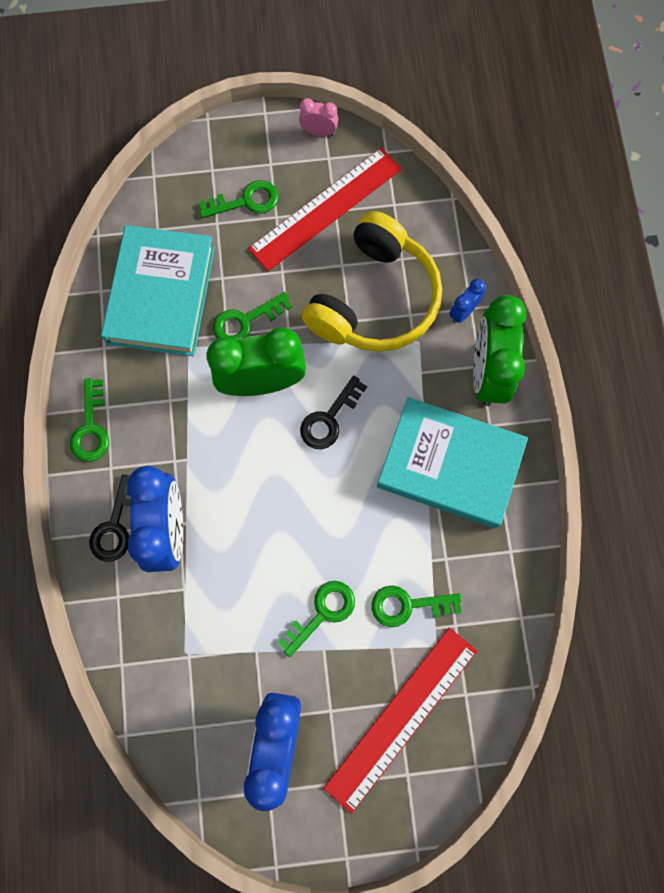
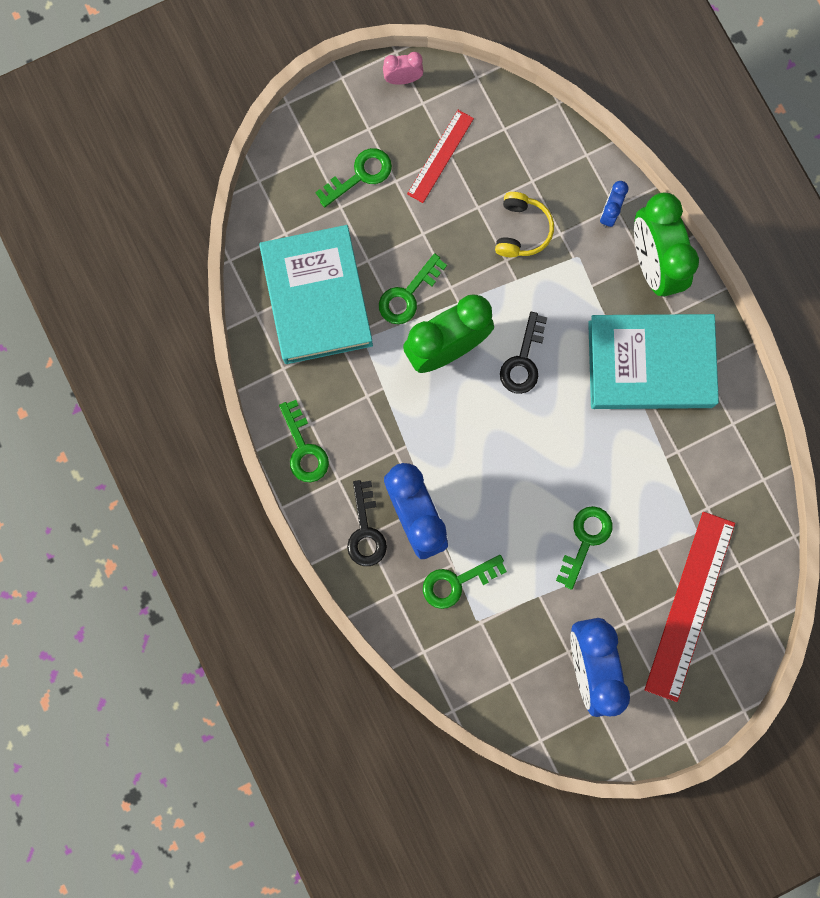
camera: 20 degrees left, 5 degrees up
(325, 209) = (440, 156): red ruler -> red ruler, size x0.57
(374, 299) = (522, 230): yellow headphones -> yellow headphones, size x0.48
(408, 605) = (659, 505): green key -> green key (456, 582)

